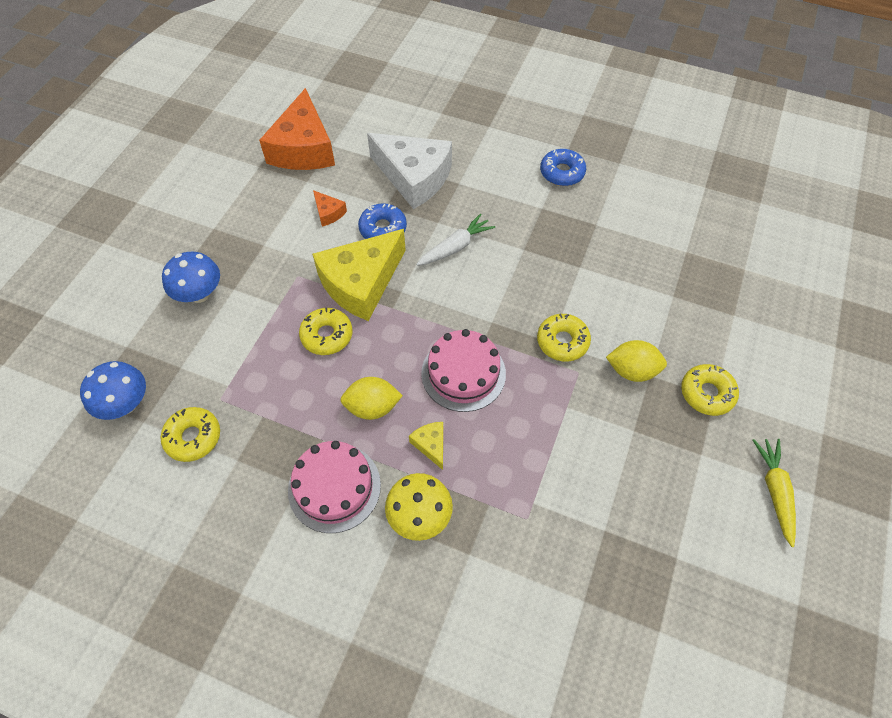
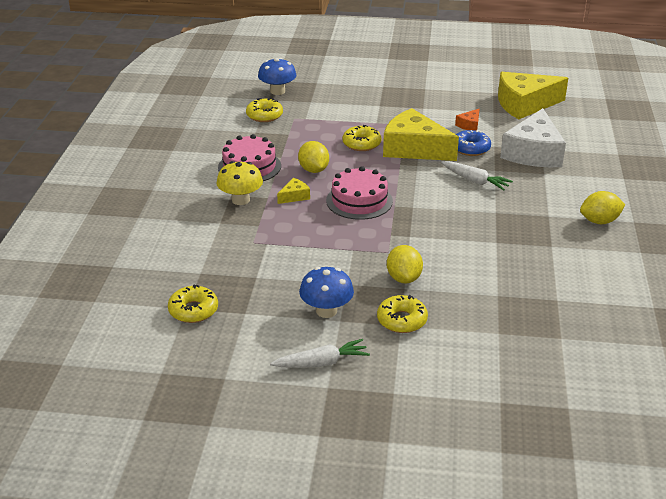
camera: 75 degrees right, 25 degrees down
(199, 293) = (368, 95): blue mushroom -> blue mushroom (326, 311)
(303, 148) = (524, 104): orange cheese -> yellow cheese
(562, 173) = (599, 221): blue donut -> yellow lemon
(562, 341) = (413, 241): yellow donut -> yellow donut (193, 310)
(774, 492) = (321, 363): yellow carrot -> white carrot

